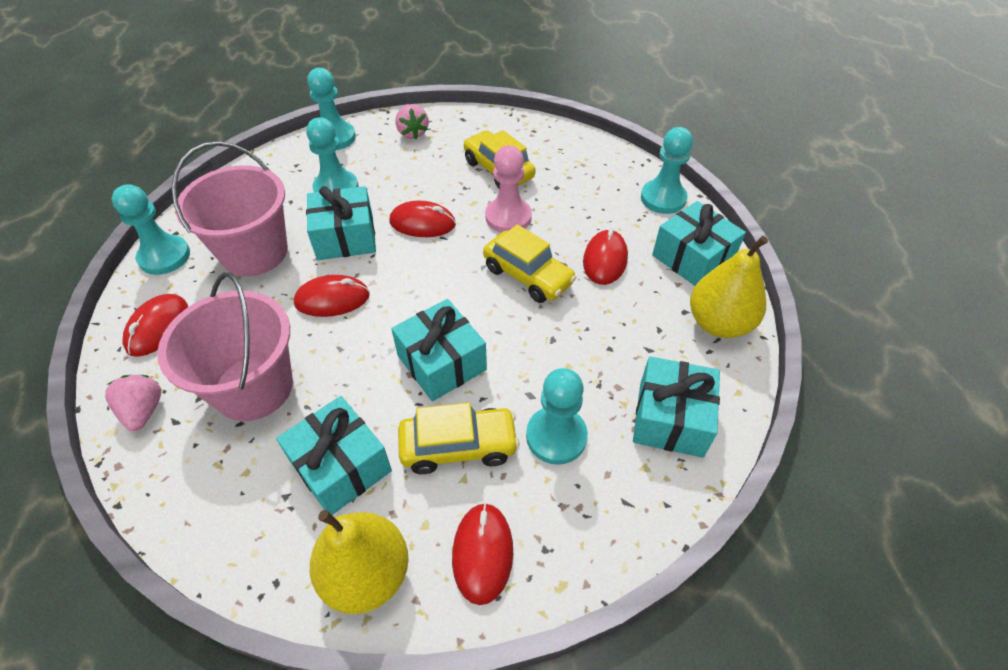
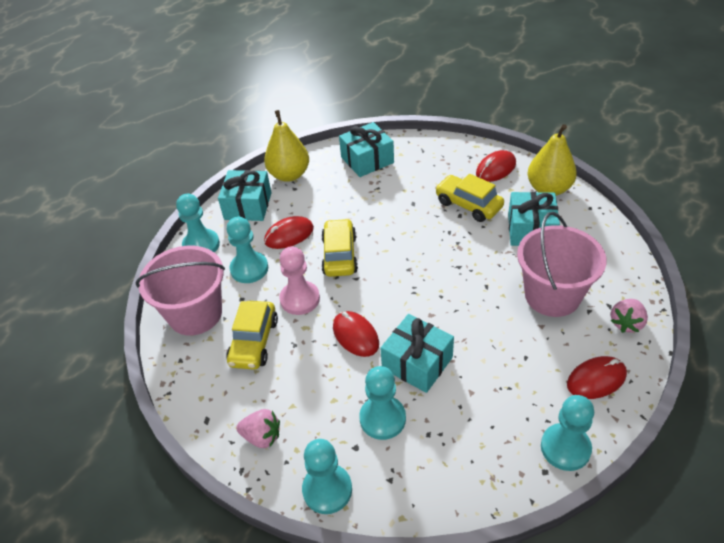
camera: 130 degrees left, 5 degrees down
(254, 252) = (491, 398): pink bucket -> pink bucket (195, 314)
(332, 299) = (466, 320): red mouse -> none
(412, 133) = (262, 436): pink strawberry -> pink strawberry turned 75 degrees clockwise
(441, 363) = (438, 242): turquoise gift -> none
(556, 436) = (422, 183): turquoise pawn -> turquoise pawn (249, 269)

